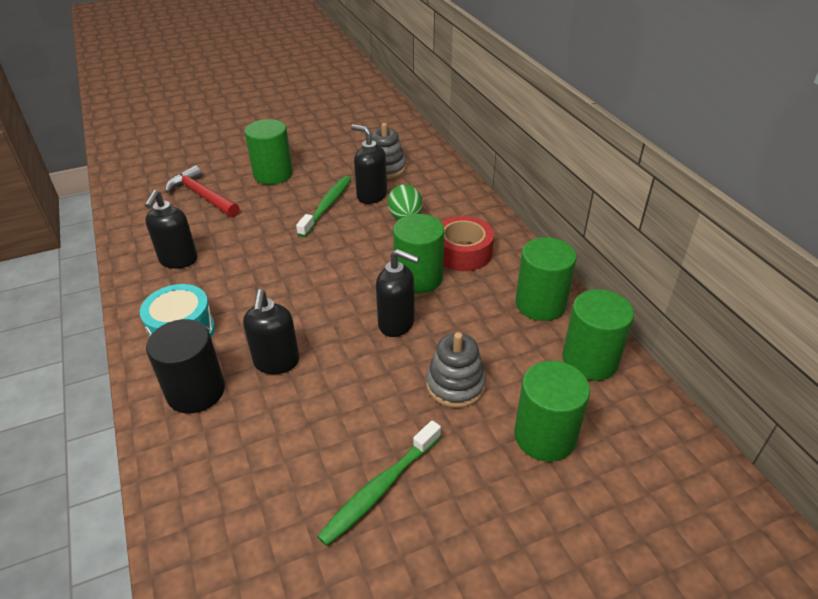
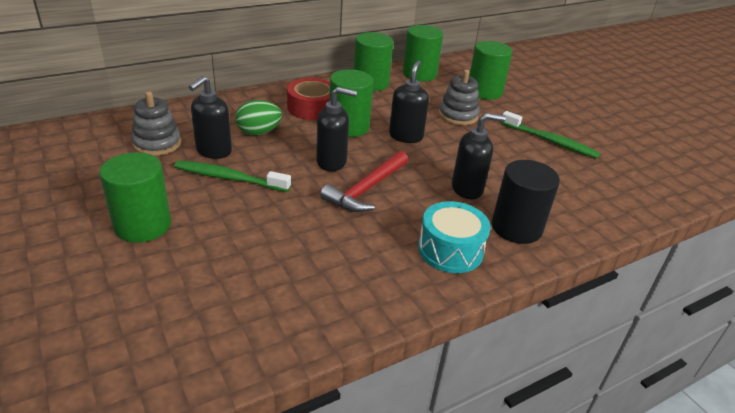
camera: 100 degrees left, 5 degrees down
(178, 260) = (335, 278): black soap dispenser -> black soap dispenser (332, 162)
(202, 195) = (184, 285): red hammer -> red hammer (366, 189)

